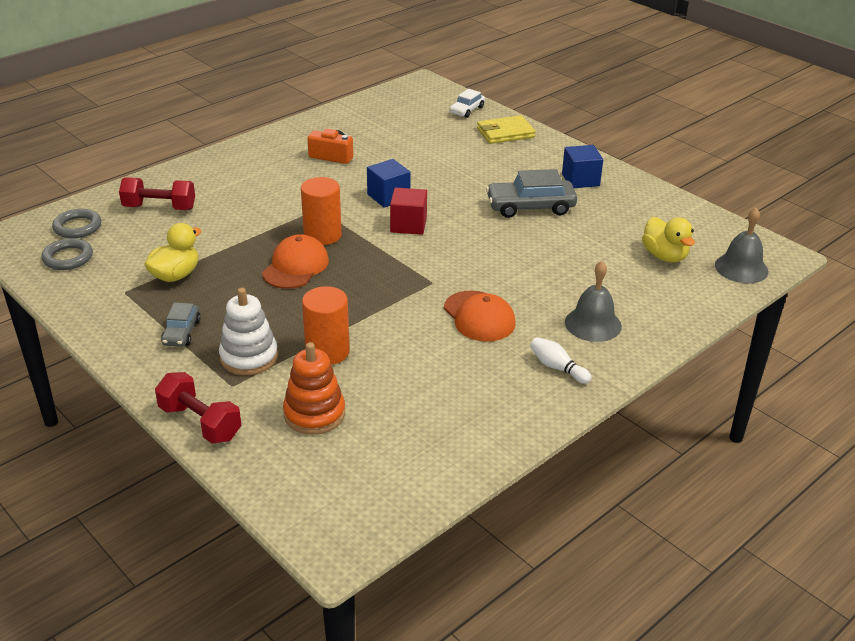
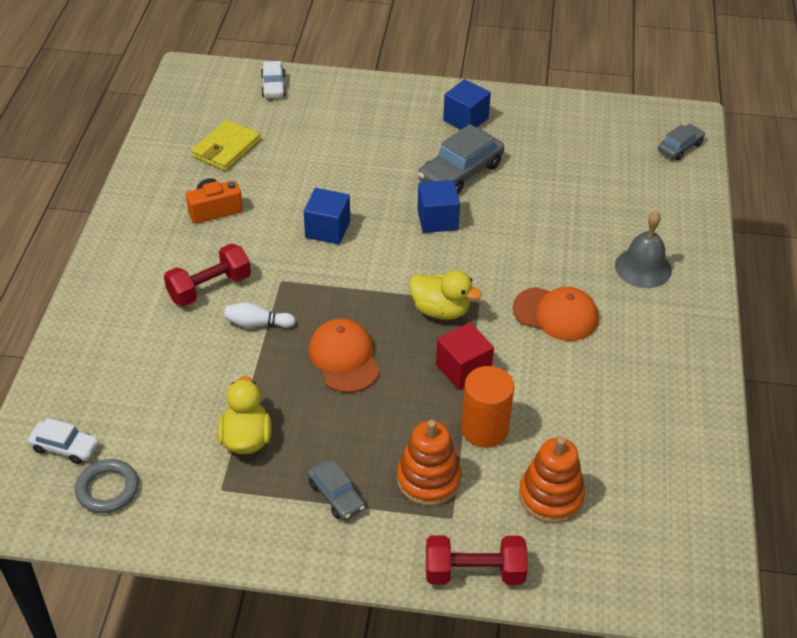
camera: 40 degrees left, 10 degrees up
(77, 227) = (65, 447): grey ring -> white car
(159, 208) = (121, 371): red dumbbell -> red dumbbell (209, 288)
(249, 357) = (428, 480): white stacking toy -> orange stacking toy
(322, 235) = (324, 308): orange cylinder -> none
(408, 225) = (384, 251): red cube -> red cube (463, 369)
(473, 225) = (437, 219): none -> blue cube
(505, 133) = (341, 97): yellow wallet -> yellow wallet (226, 148)
(557, 368) = (666, 327): white bowling pin -> white bowling pin (257, 324)
(664, 256) = (617, 167): yellow duck -> yellow duck (440, 310)
(741, 268) = (680, 147): grey bell -> grey car

